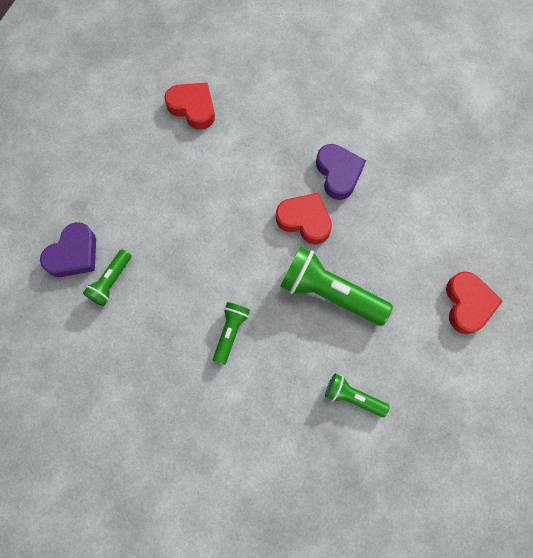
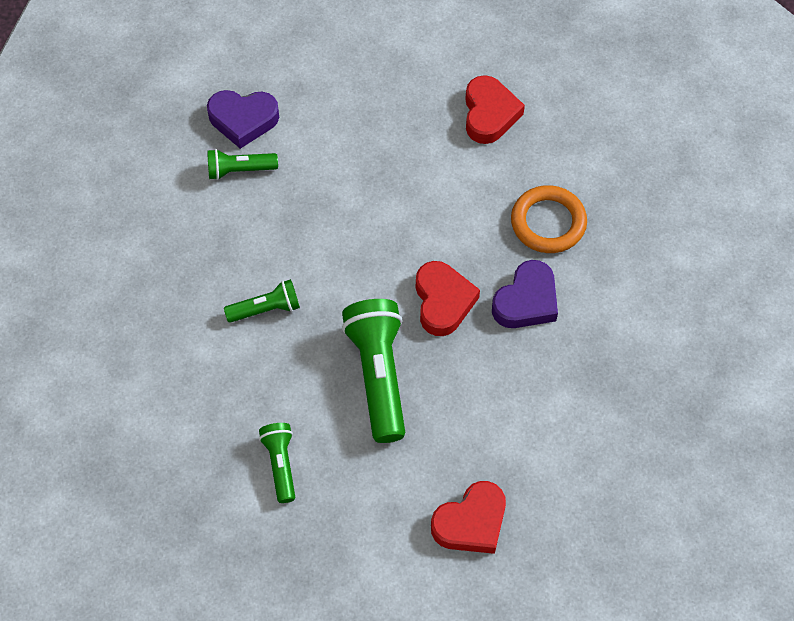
camera: 55 degrees right, 10 degrees down
(294, 127) = (548, 222): none -> orange ring

